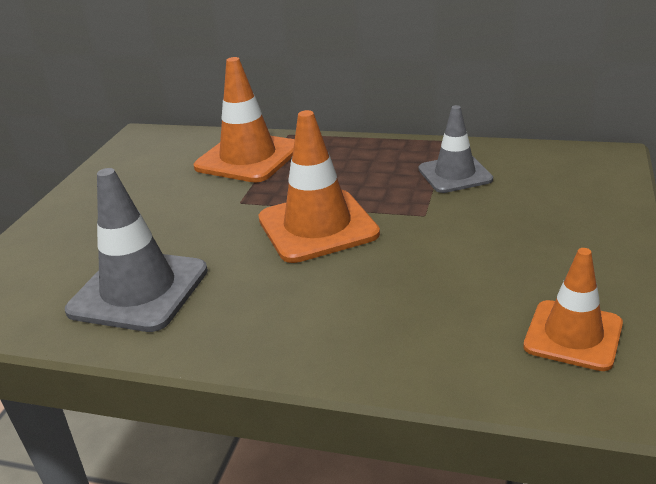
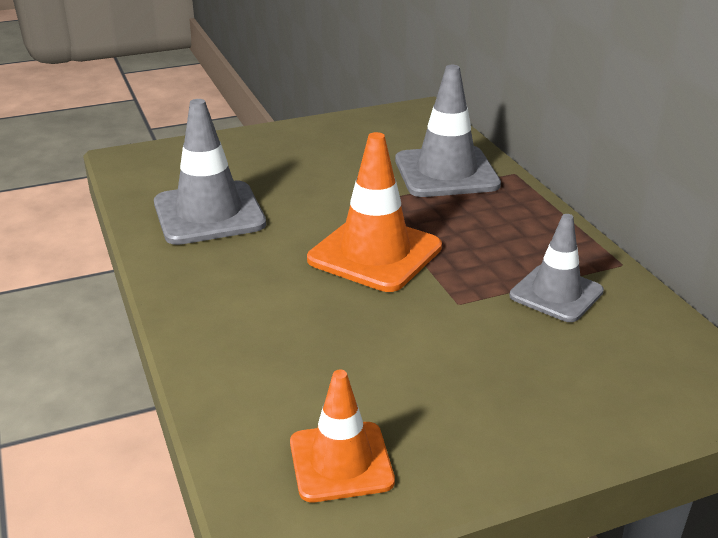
camera: 50 degrees right, 0 degrees up
(248, 158) = (446, 173): orange traffic cone -> grey traffic cone

